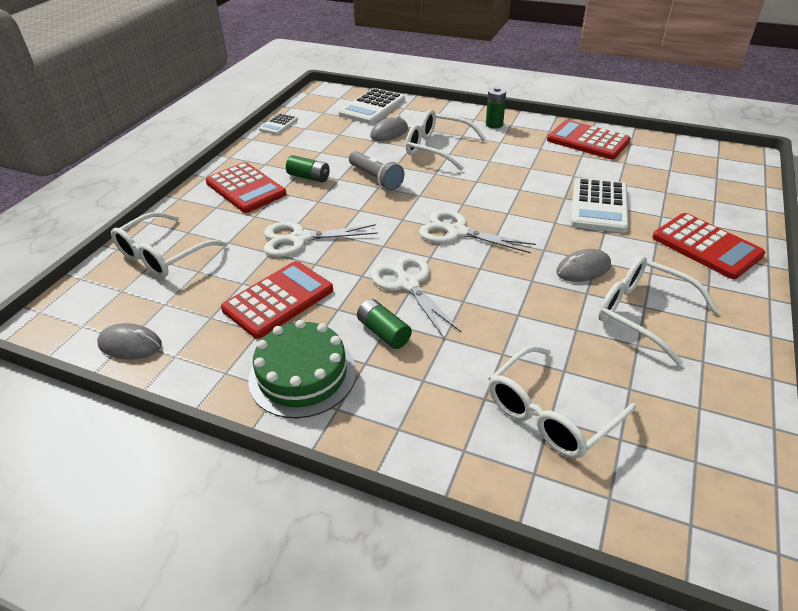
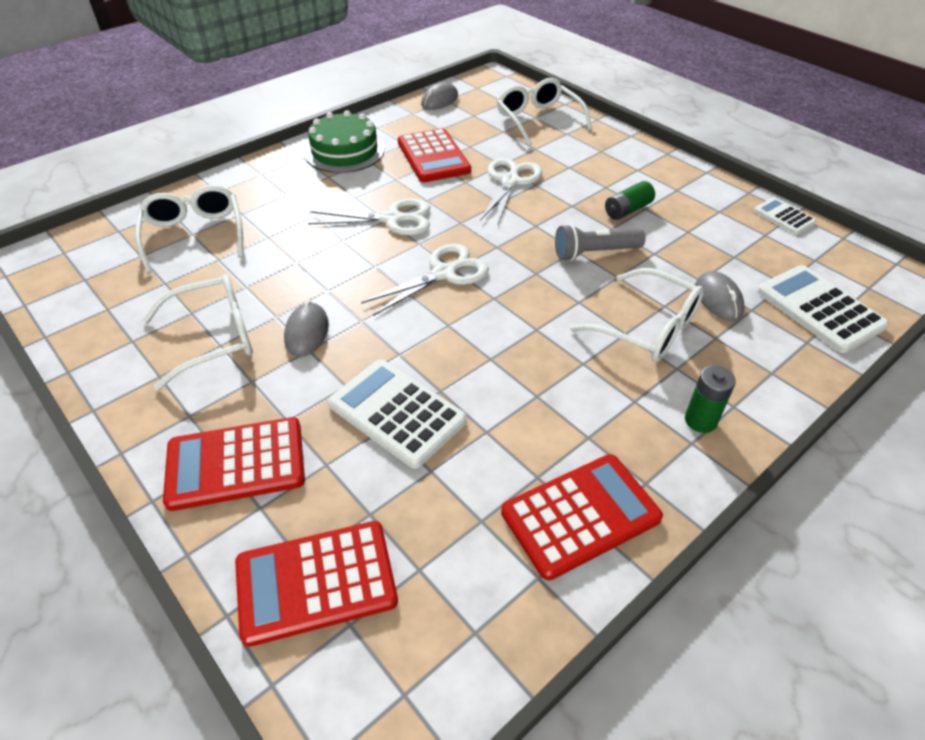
camera: 115 degrees right, 5 degrees up
(246, 188) = (627, 170): red calculator -> red calculator (316, 582)
(383, 332) = (349, 191): green battery -> none
(437, 148) = (647, 327): white glasses -> white glasses turned 75 degrees clockwise

